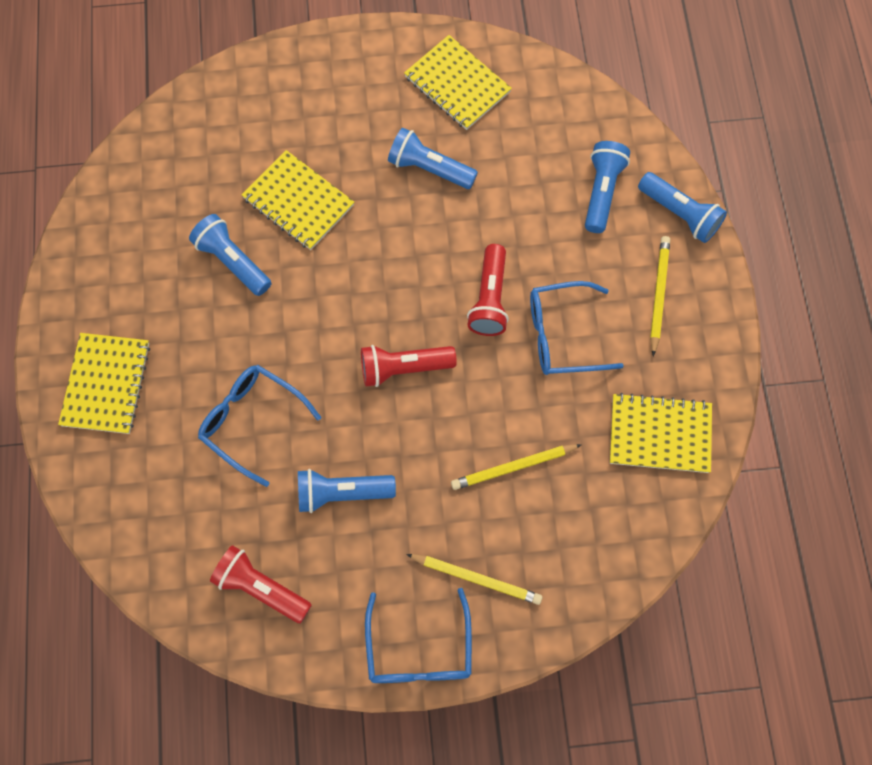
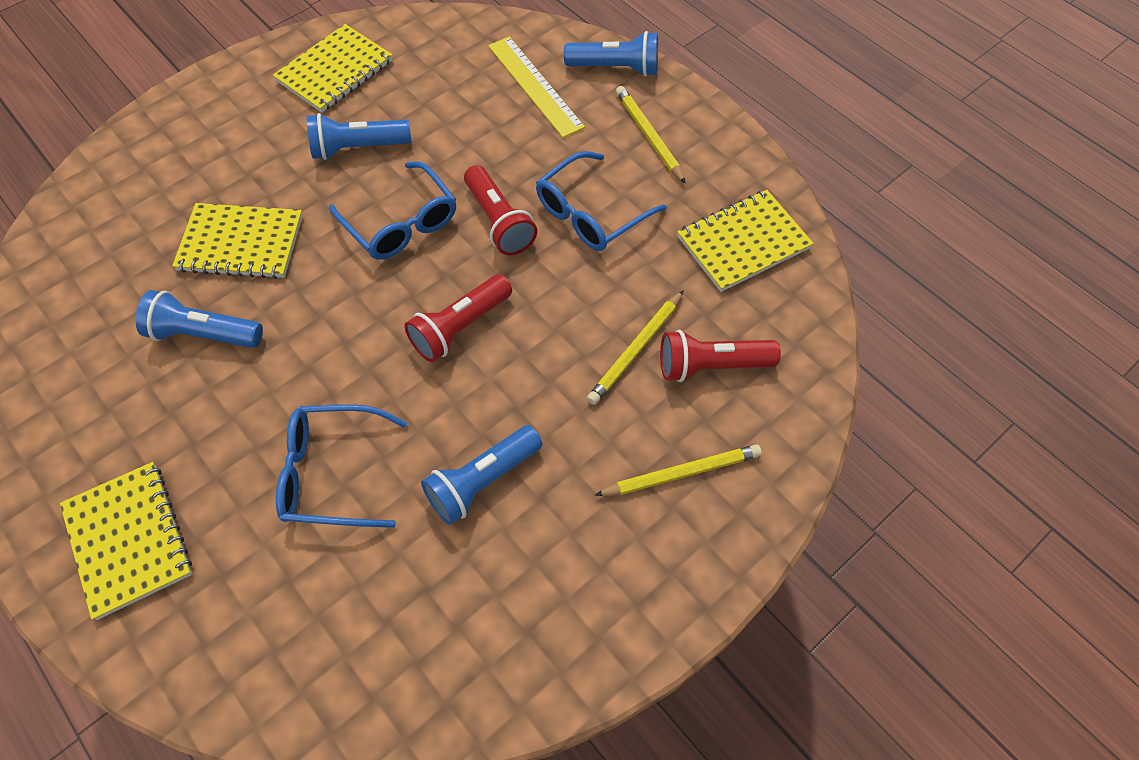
camera: 35 degrees left, 10 degrees down
(261, 587) = (462, 637): red flashlight -> red flashlight (711, 365)
(419, 650) = (680, 582): blue glasses -> blue glasses (401, 223)
(457, 84) = (335, 71): yellow notebook -> yellow notebook turned 60 degrees counterclockwise
(602, 192) = (534, 86): blue flashlight -> yellow ruler

